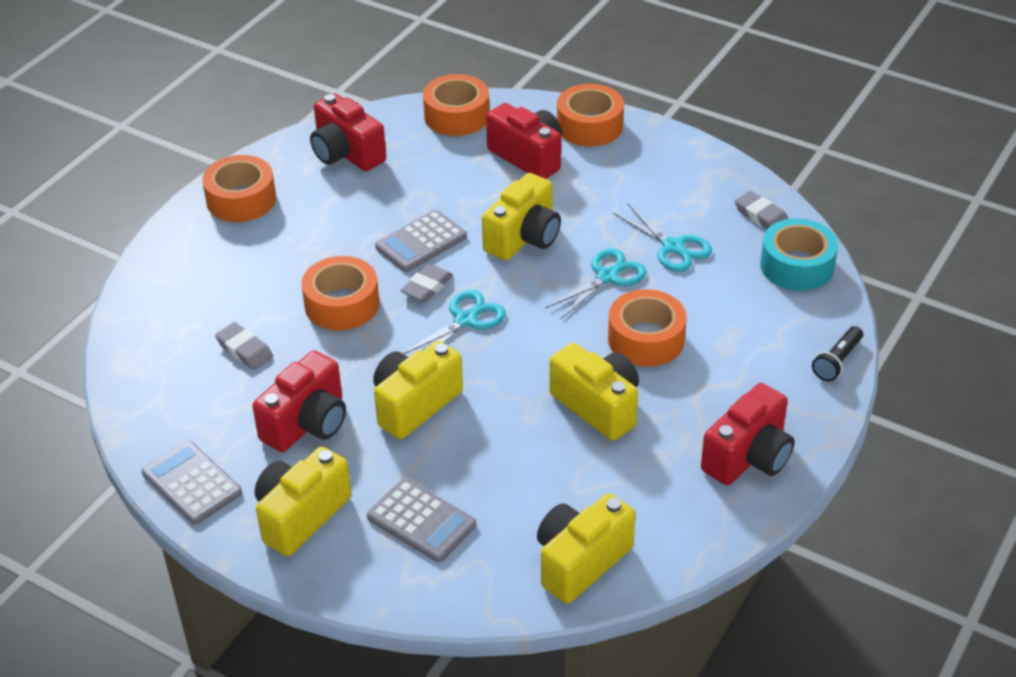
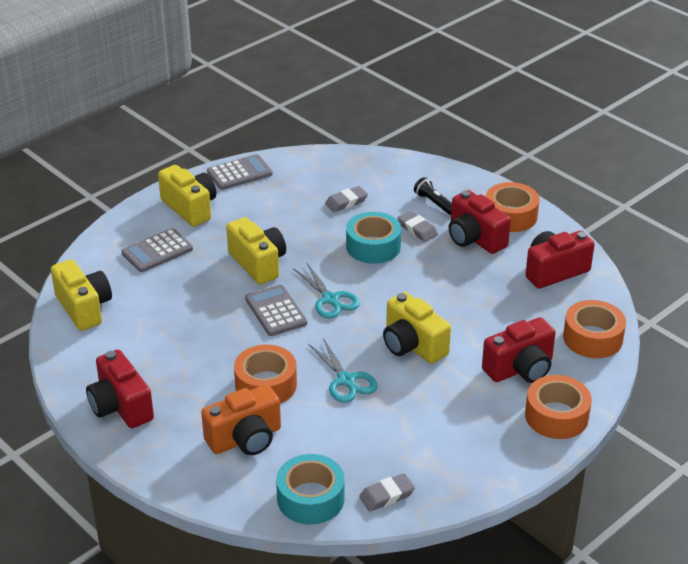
camera: 105 degrees right, 5 degrees down
(307, 423) = (265, 219): red camera -> red camera (474, 238)
(342, 304) = (373, 246): orange tape -> turquoise tape
(421, 242) = (428, 292): grey calculator -> grey calculator (276, 311)
(427, 287) = (375, 287): grey eraser -> grey eraser (417, 229)
(598, 406) = (211, 344): yellow camera -> none
(673, 247) = (367, 427): turquoise scissors -> none
(741, 334) = (245, 439): none -> orange camera
(837, 361) = (186, 486): black flashlight -> black flashlight (434, 203)

